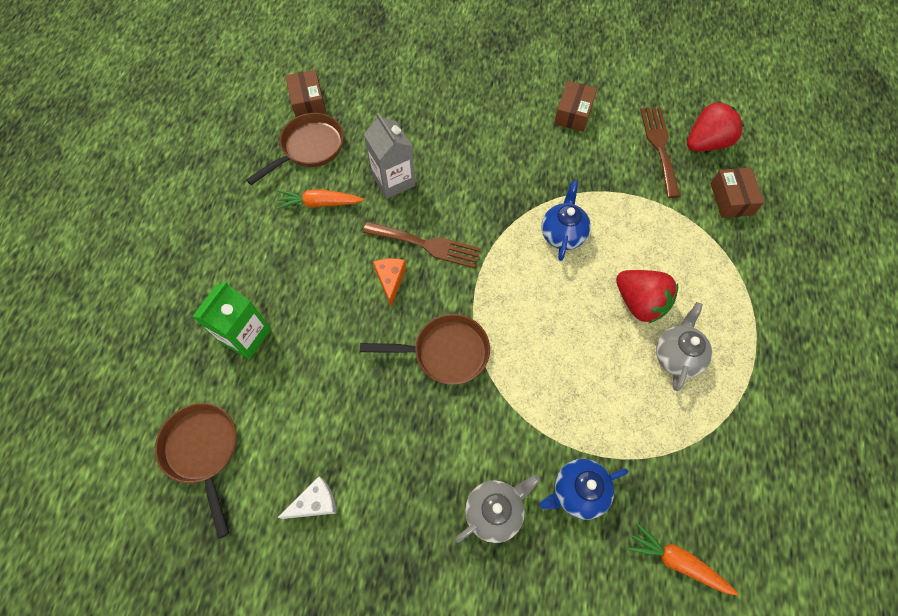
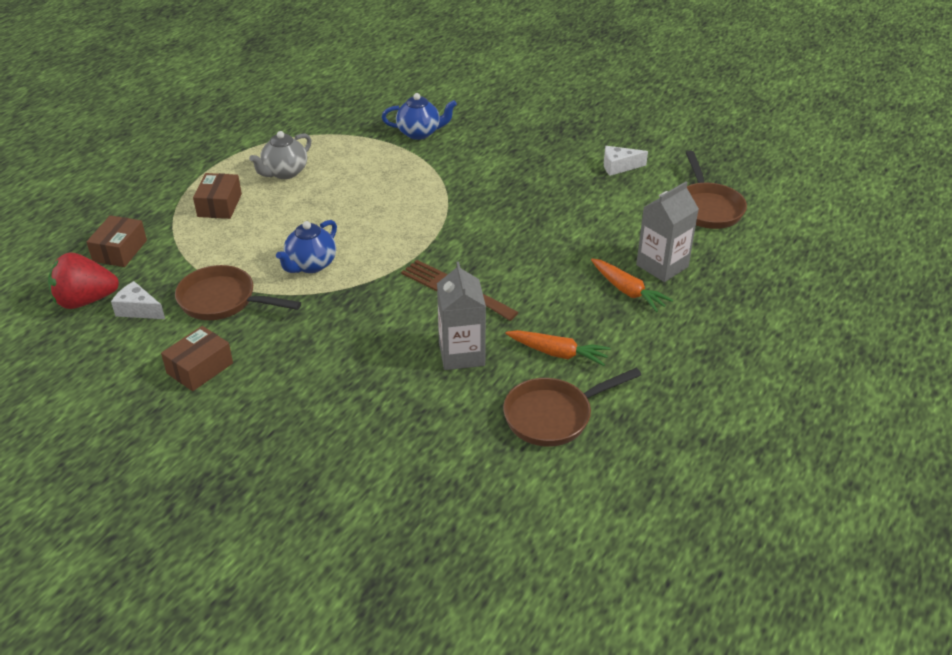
camera: 160 degrees left, 25 degrees down
(245, 336) = (662, 266): green carton -> grey carton
(308, 102) = (537, 478): brown box -> brown box (219, 205)
(390, 280) = (505, 272): orange cheese -> none
(445, 352) = (478, 216): brown pan -> brown pan (223, 301)
(494, 511) = (485, 137): grey teapot -> none
(639, 303) = (284, 206): red strawberry -> none
(659, 147) = (138, 310): brown fork -> white cheese
(677, 561) = (377, 98): orange carrot -> orange carrot (627, 291)

